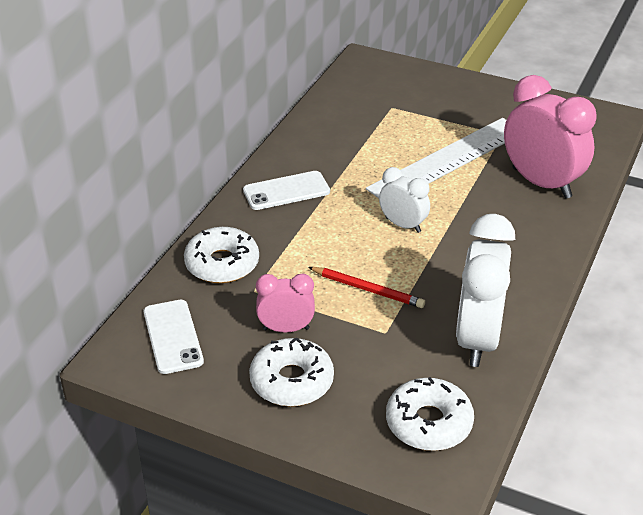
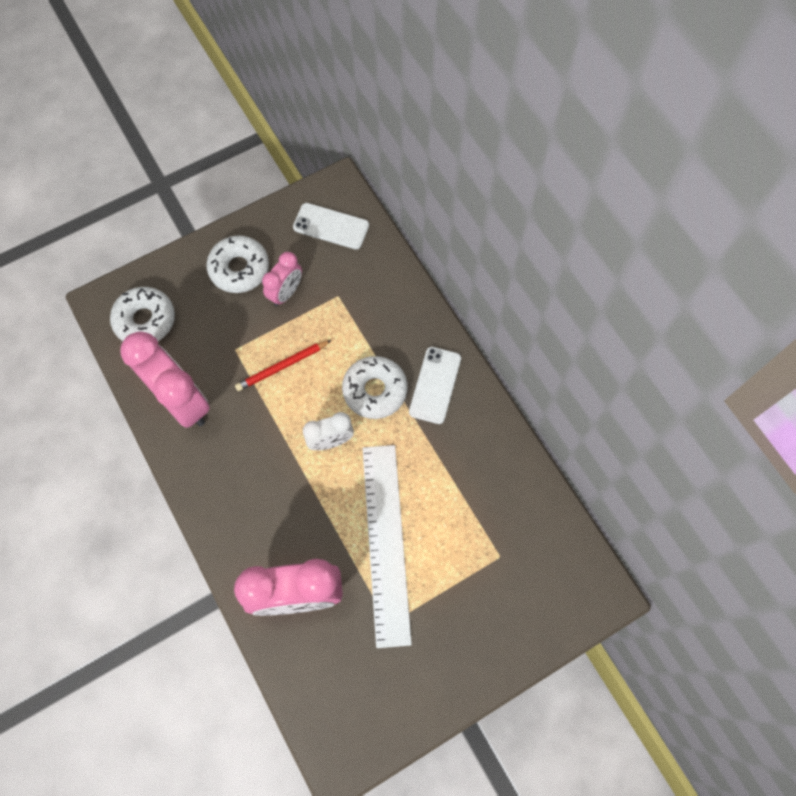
camera: 125 degrees right, 30 degrees up
(222, 264) = (380, 292): white donut -> white donut (375, 390)
(477, 339) = (182, 401): white clock -> pink clock

